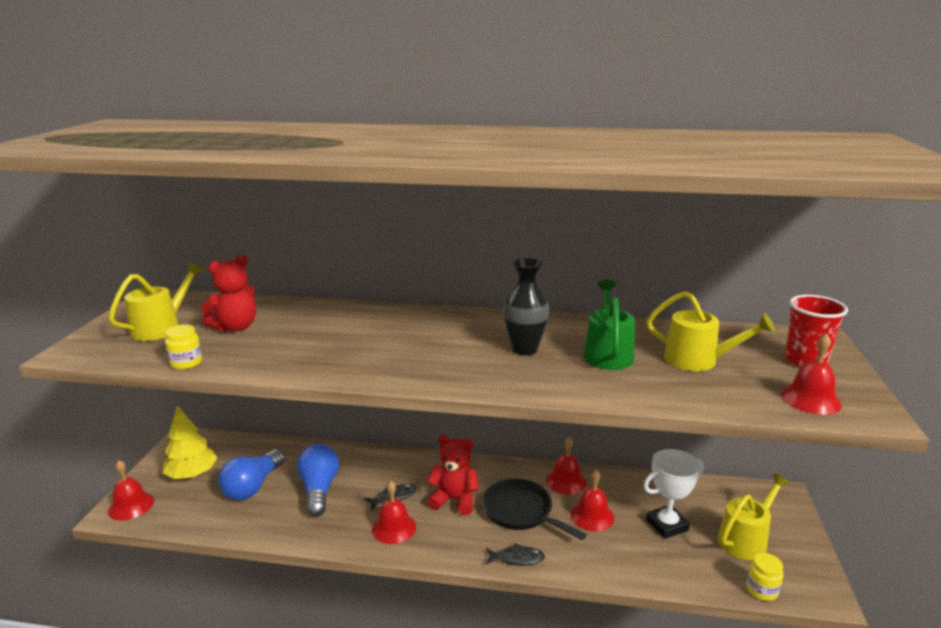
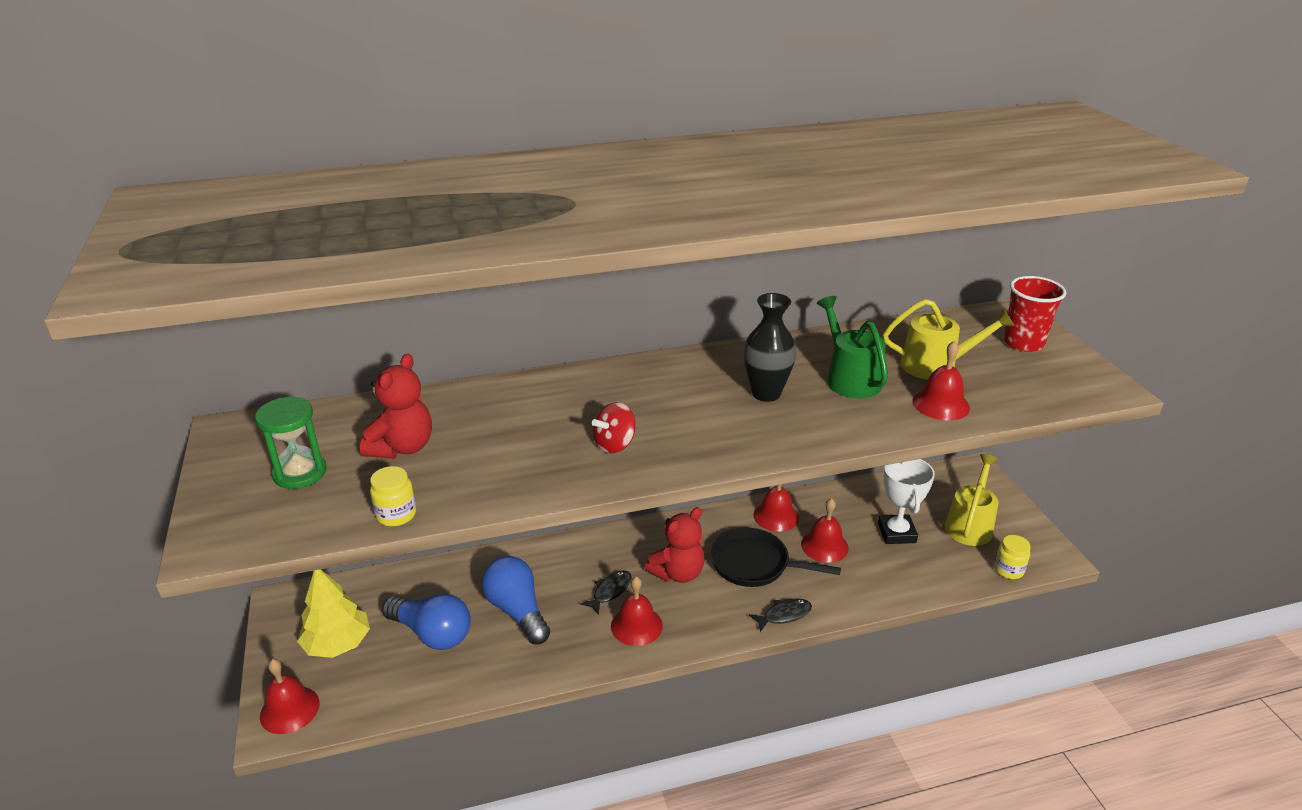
camera: 25 degrees left, 10 degrees up
(162, 327) = (300, 473): yellow watering can -> green hourglass
(253, 487) = (432, 633): blue light bulb -> blue light bulb turned 60 degrees counterclockwise
(373, 356) = (615, 444): none -> red spinning top
(454, 500) = (678, 573): red teddy bear -> red teddy bear turned 150 degrees clockwise
(667, 525) = (896, 533): white trophy -> white trophy turned 45 degrees counterclockwise
(810, 399) = (1056, 385): red bell -> red bell (941, 404)

